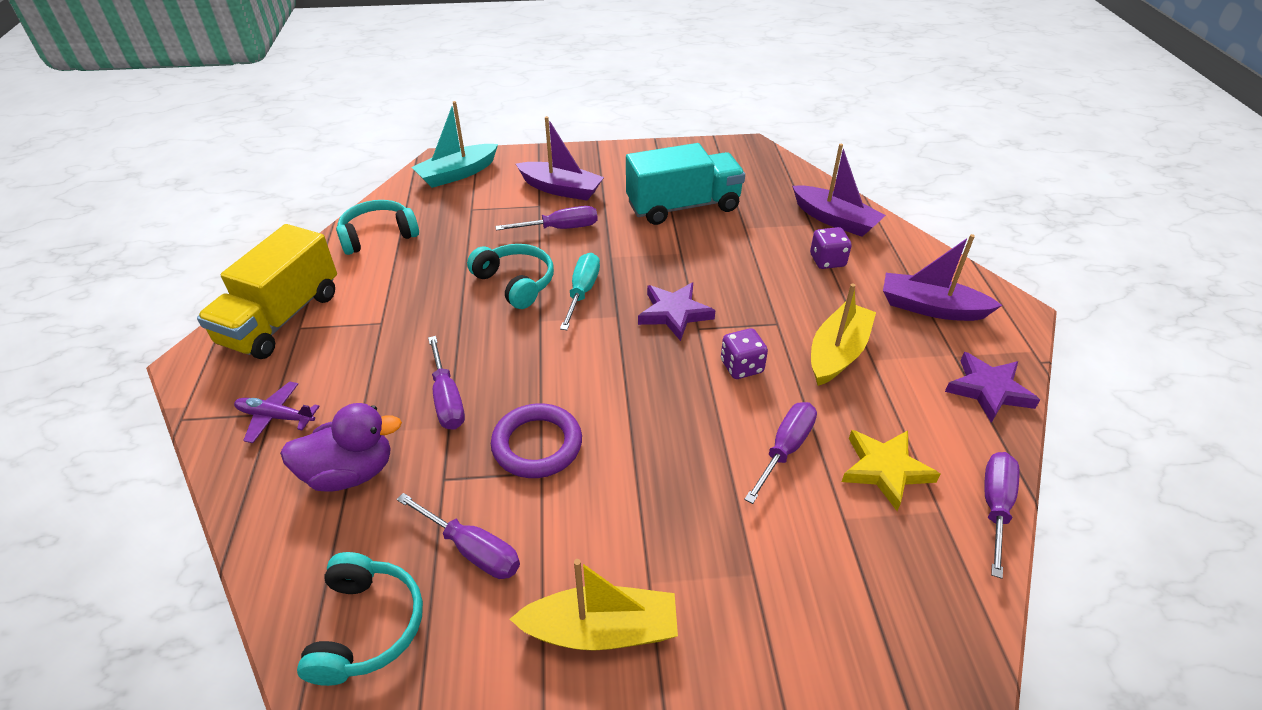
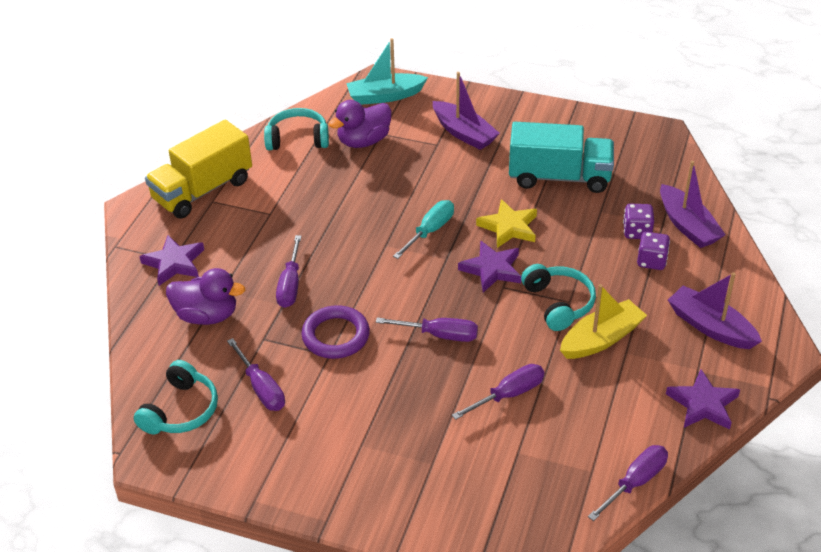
camera: 25 degrees right, 0 degrees up
(276, 417) = (174, 263): purple plane -> purple star
(456, 220) = (363, 141): none -> purple duck
(516, 283) = (383, 209): turquoise headphones -> turquoise headphones (559, 303)
(561, 228) = (444, 170): purple screwdriver -> purple screwdriver (440, 335)
(601, 630) = (316, 460): yellow boat -> none
(741, 367) = (517, 326): purple dice -> purple dice (637, 232)
(885, 469) = (573, 432): yellow star -> yellow star (509, 227)

